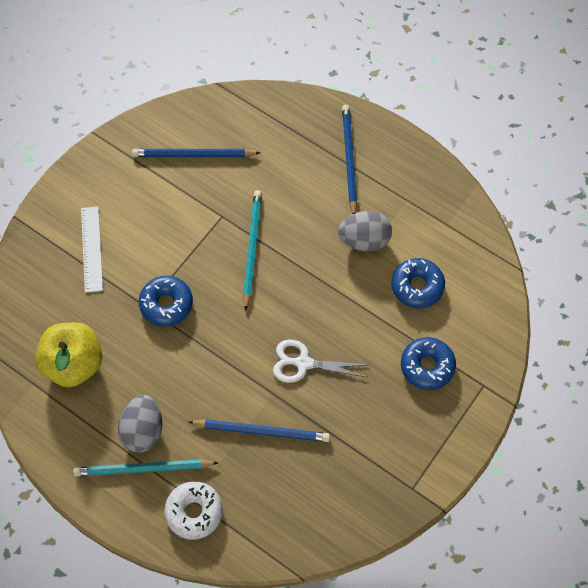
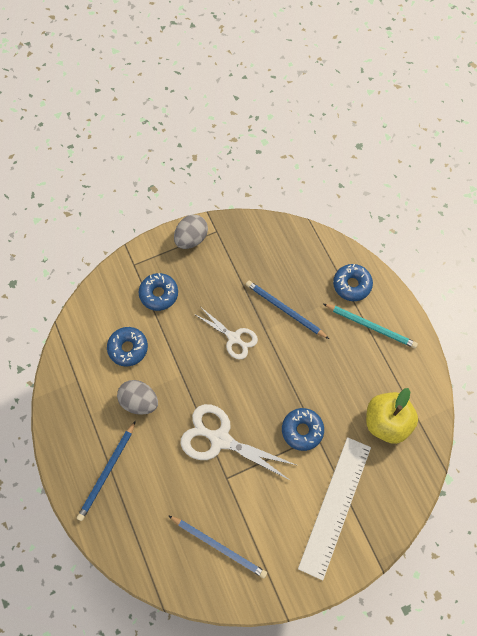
camera: 150 degrees left, 5 degrees up
(91, 249) = (335, 506): white ruler -> white ruler, size x1.76
(143, 431) = (360, 350): grey egg -> grey egg (191, 238)
(194, 512) = (352, 285): white donut -> blue donut
(252, 248) = (220, 439): turquoise pencil -> white scissors

